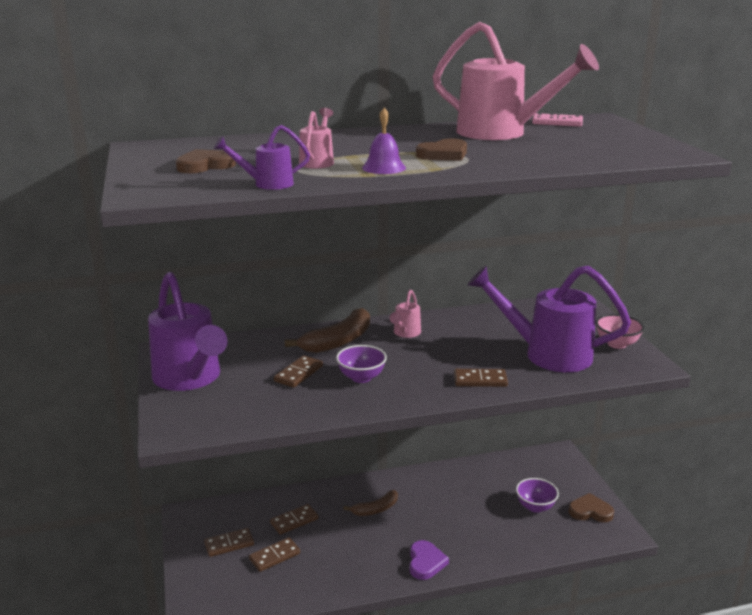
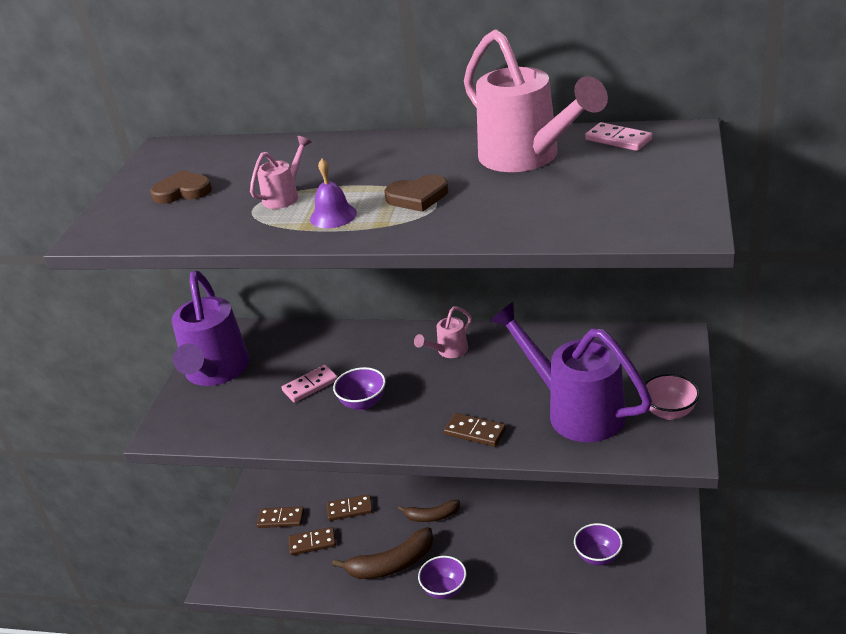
camera: 30 degrees right, 10 degrees up
(267, 184) = (202, 232): purple watering can -> none
(298, 373) = (310, 385): brown domino -> pink domino
(338, 341) = (375, 350): brown banana -> brown banana (391, 564)
(426, 562) = (444, 589): purple heart -> purple bowl
(590, 511) = (657, 578): brown heart -> none

